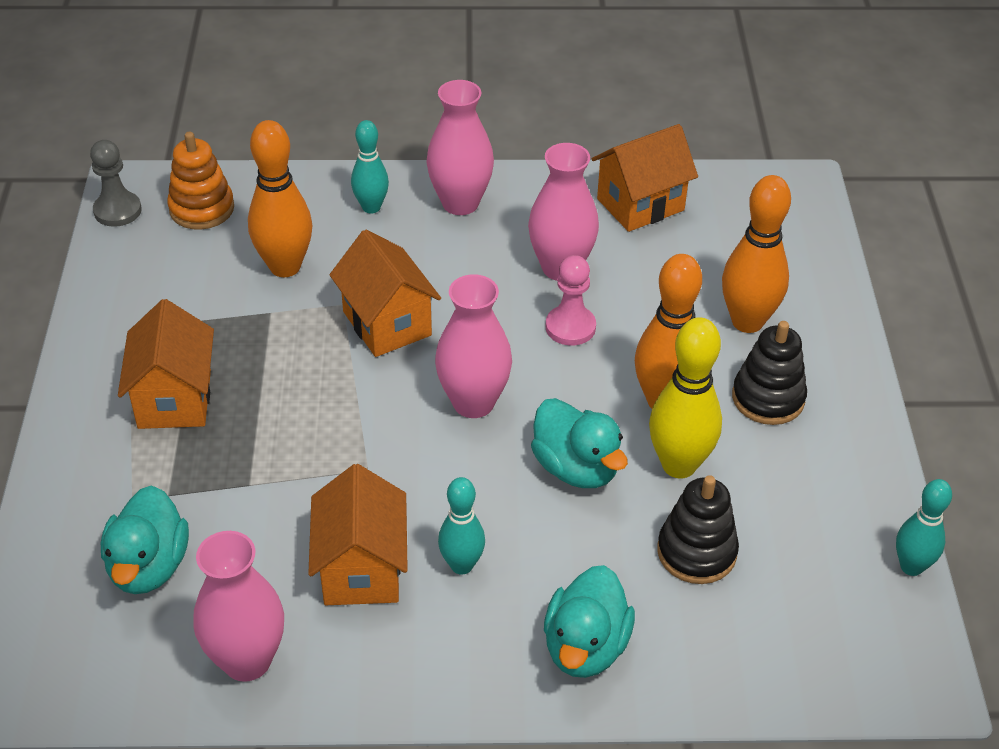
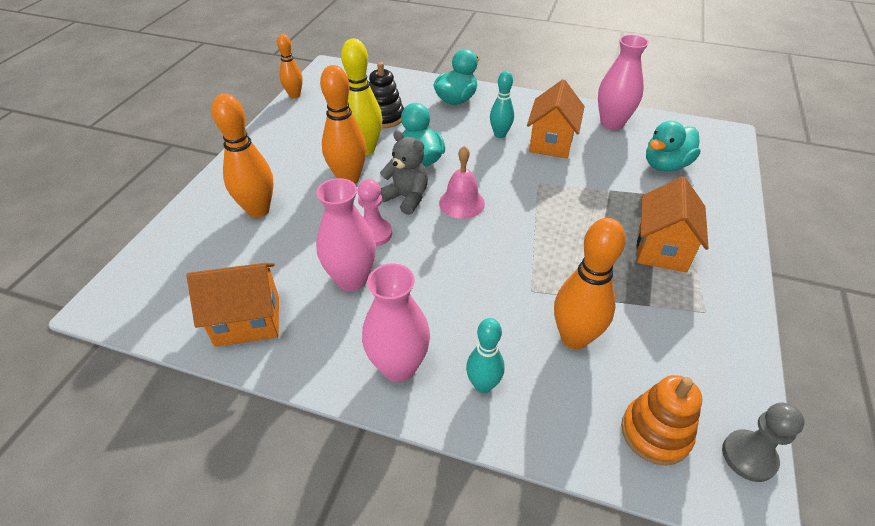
camera: 160 degrees left, 0 degrees up
(149, 566) = (665, 165): turquoise duck -> turquoise duck turned 150 degrees counterclockwise
(387, 323) = (501, 267): orange house -> none
(473, 402) = (461, 203): pink vase -> pink bell
(558, 391) = (406, 198): none -> grey teddy bear
(768, 398) = (289, 168): black stacking toy -> none
(911, 566) = (294, 95): turquoise bowling pin -> orange bowling pin

